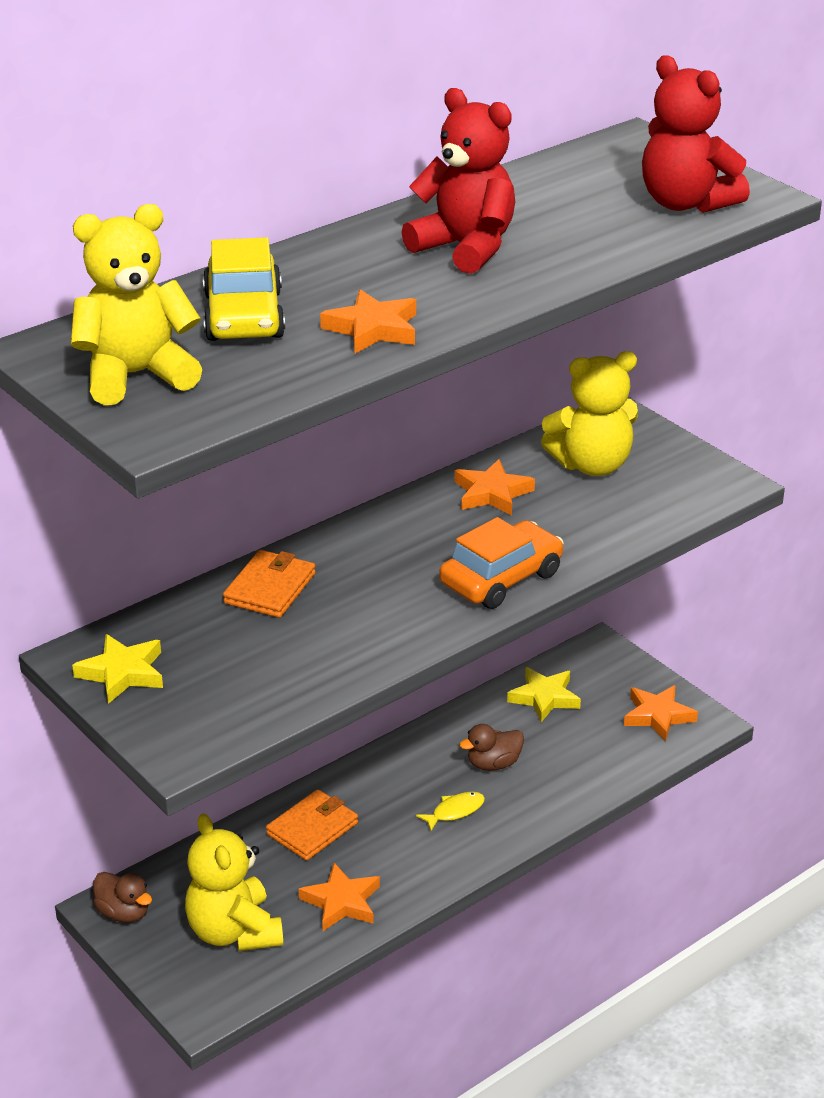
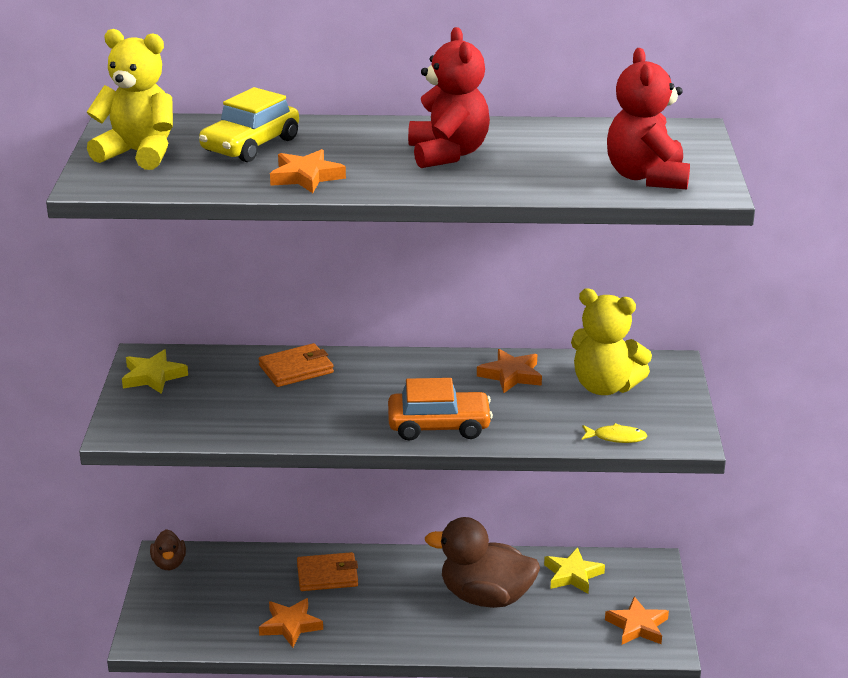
camera: 40 degrees right, 5 degrees down
(234, 932) = (212, 607): yellow teddy bear -> none
(455, 811) = (424, 612): yellow fish -> yellow fish (616, 437)
(493, 764) = (485, 597): brown duck -> brown duck, size x2.04

